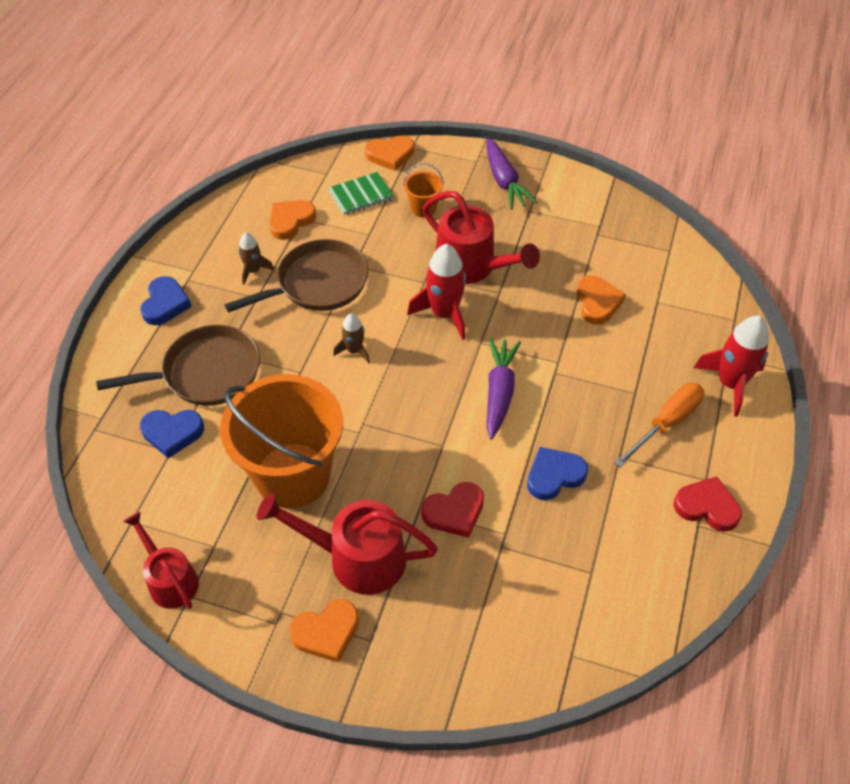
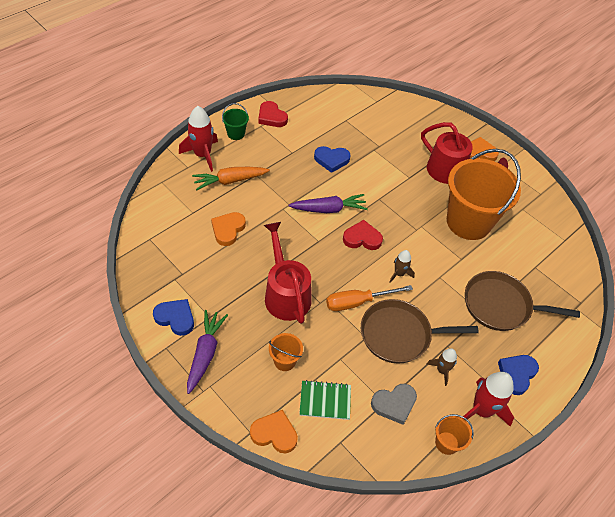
camera: 155 degrees left, 0 degrees up
(170, 579) = (549, 205): red watering can -> none
(172, 433) = (532, 277): blue heart -> blue heart (175, 318)
(223, 213) = (446, 443): none -> orange bucket
(290, 221) = (394, 404): orange heart -> grey heart
(444, 314) = (327, 270): red rocket -> red rocket (482, 410)
(454, 512) = (392, 168): red heart -> red heart (362, 238)
(499, 392) = (329, 209): purple carrot -> purple carrot turned 135 degrees counterclockwise
(657, 365) = (230, 181): none -> orange carrot
(666, 423) = (254, 154): orange screwdriver -> orange screwdriver (358, 302)
(725, 444) = (236, 134): none -> green bucket

